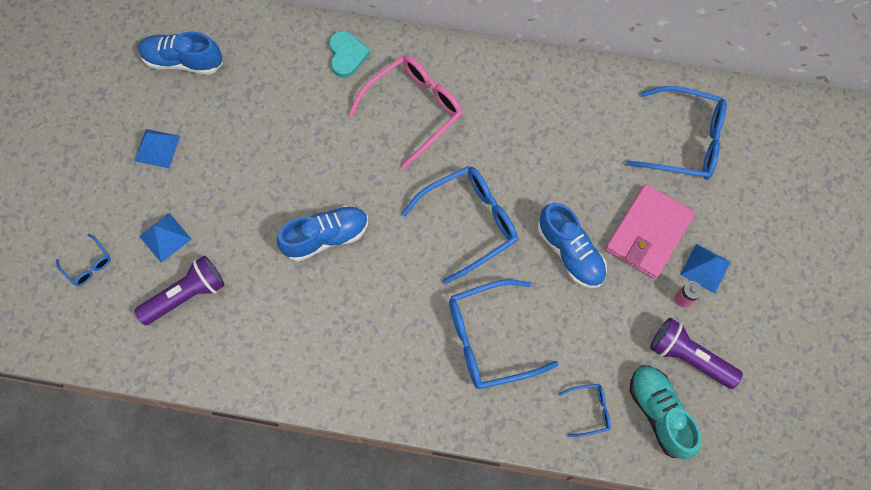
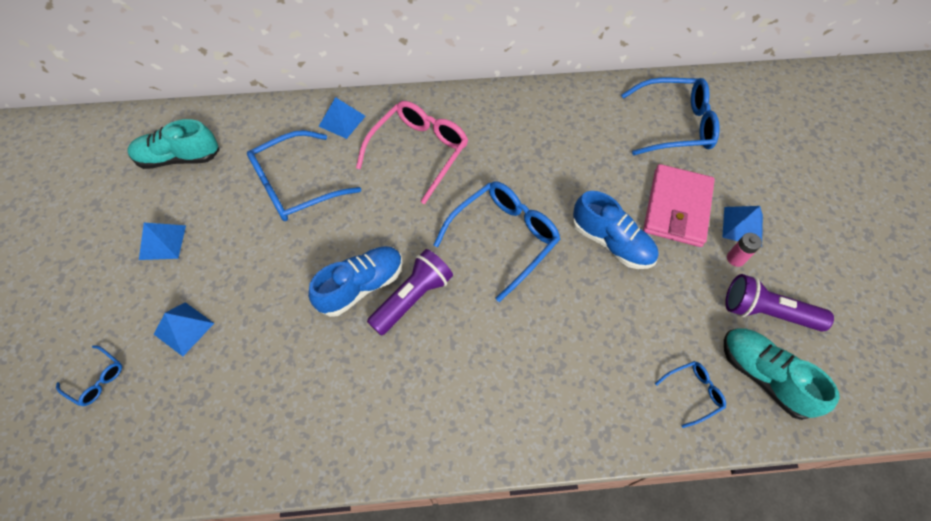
camera: 15 degrees left, 10 degrees down
(183, 61) = (179, 158): blue shoe -> turquoise shoe
(186, 295) = (217, 384): purple flashlight -> purple flashlight (412, 298)
(347, 55) = (342, 121): turquoise heart -> blue pyramid
(489, 339) = (563, 346): blue glasses -> blue glasses (296, 185)

